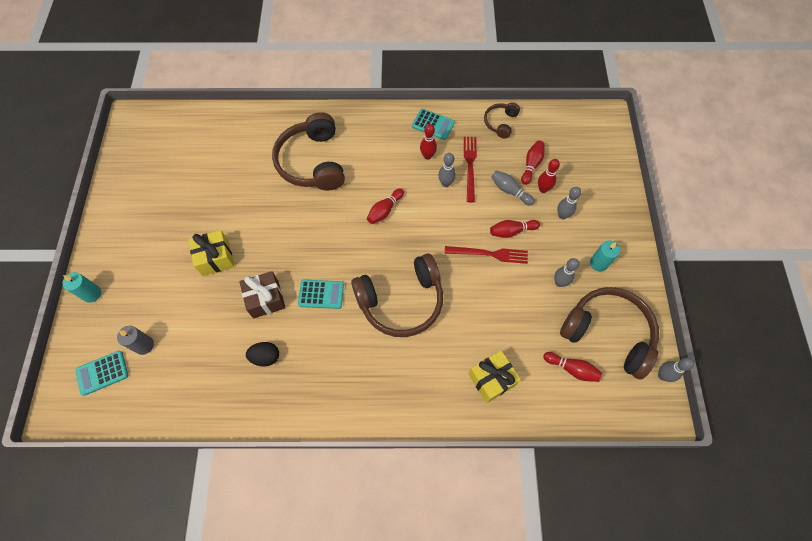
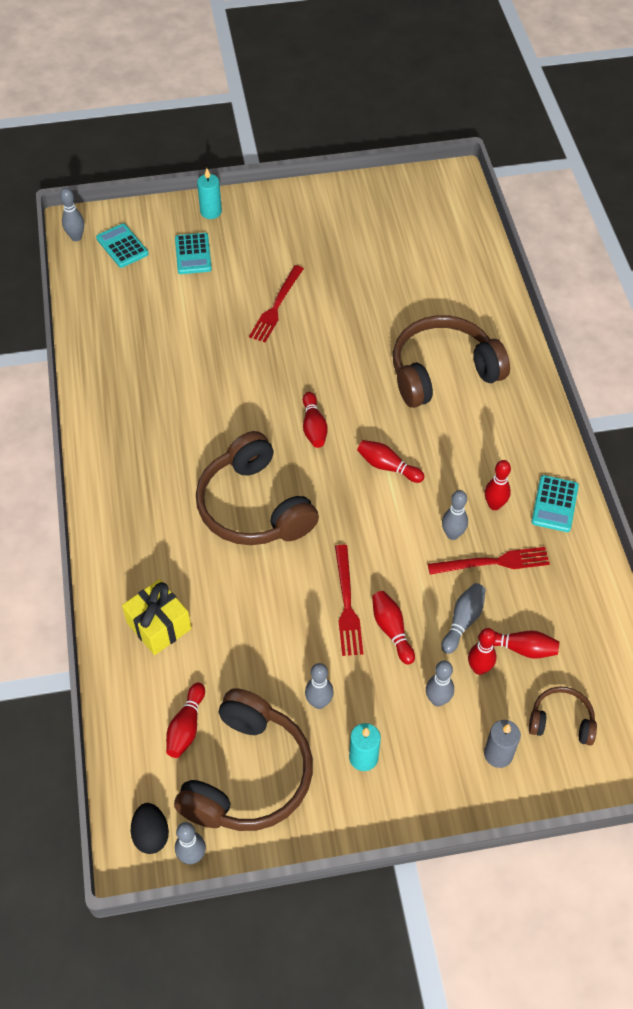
camera: 80 degrees right, 10 degrees down
(74, 414) = (76, 237): none -> grey bowling pin
(144, 345) = (157, 271): grey candle -> grey candle (498, 754)
(215, 258) = (276, 306): yellow gift -> red fork
(266, 299) = (231, 365): brown gift -> none
(266, 357) = (158, 381): black egg -> black egg (151, 834)
(321, 294) = (248, 419): turquoise calculator -> turquoise calculator (193, 254)
(339, 251) = (313, 427): none -> red bowling pin
(500, 123) = (590, 596): brown headphones -> brown headphones (561, 721)

